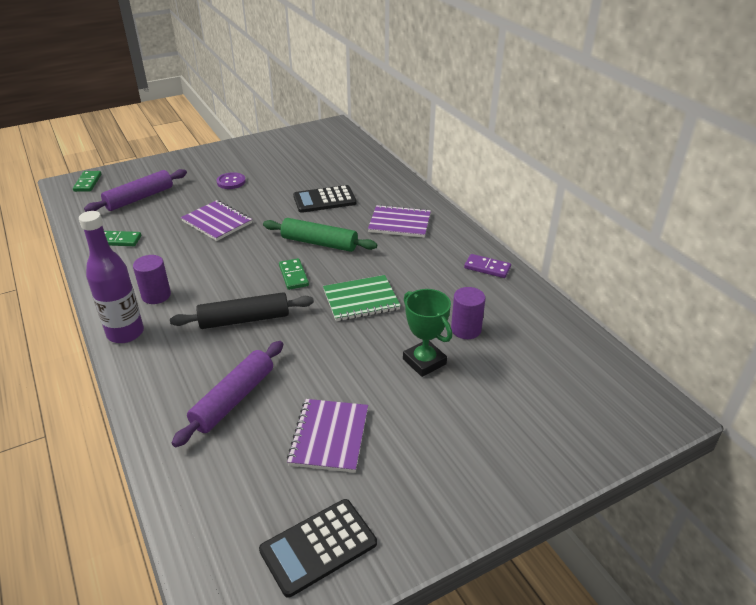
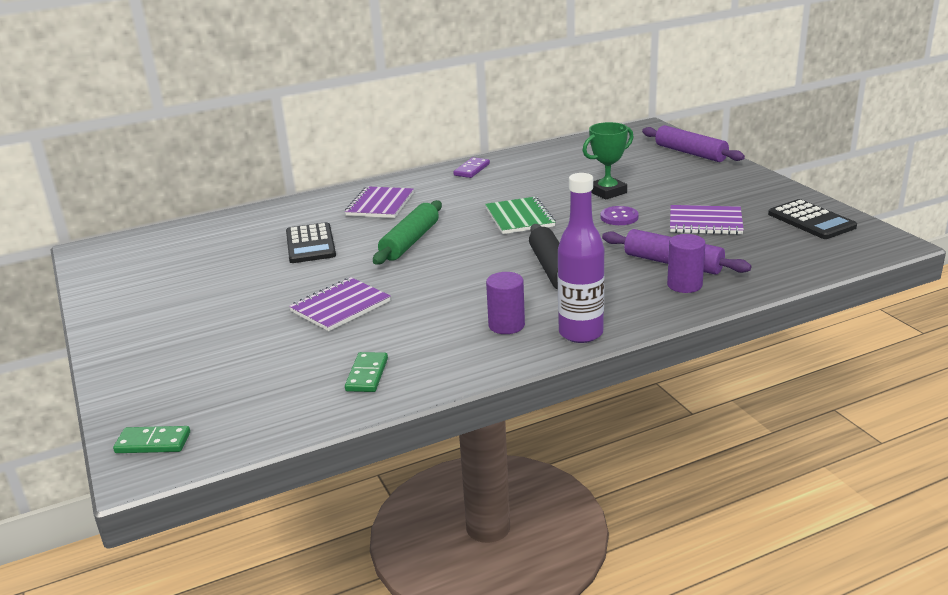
camera: 85 degrees left, 10 degrees down
(139, 198) = (240, 378): purple rolling pin -> purple rolling pin (690, 153)
(231, 182) = (227, 308): purple button -> purple button (619, 217)
(293, 275) = (473, 251): green domino -> none
(466, 329) = (563, 178): purple cylinder -> purple cylinder (684, 285)

